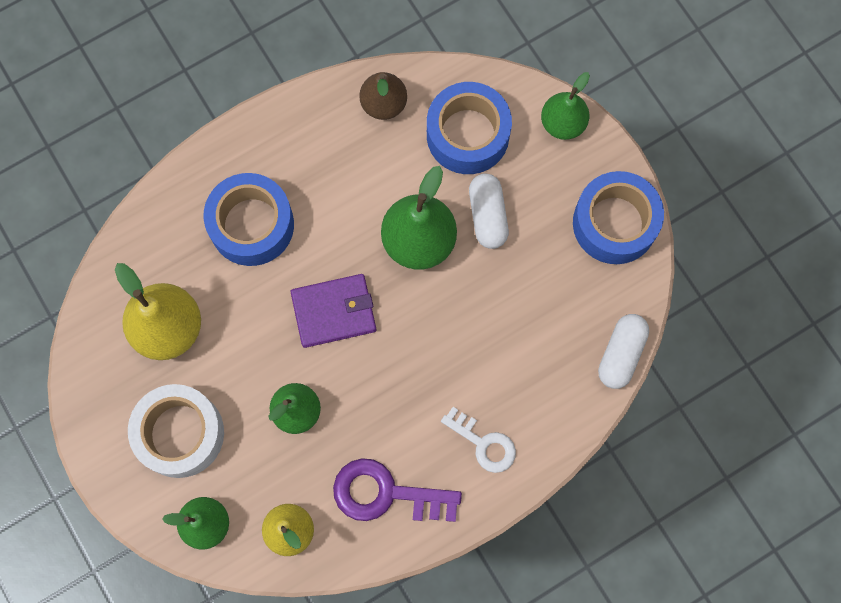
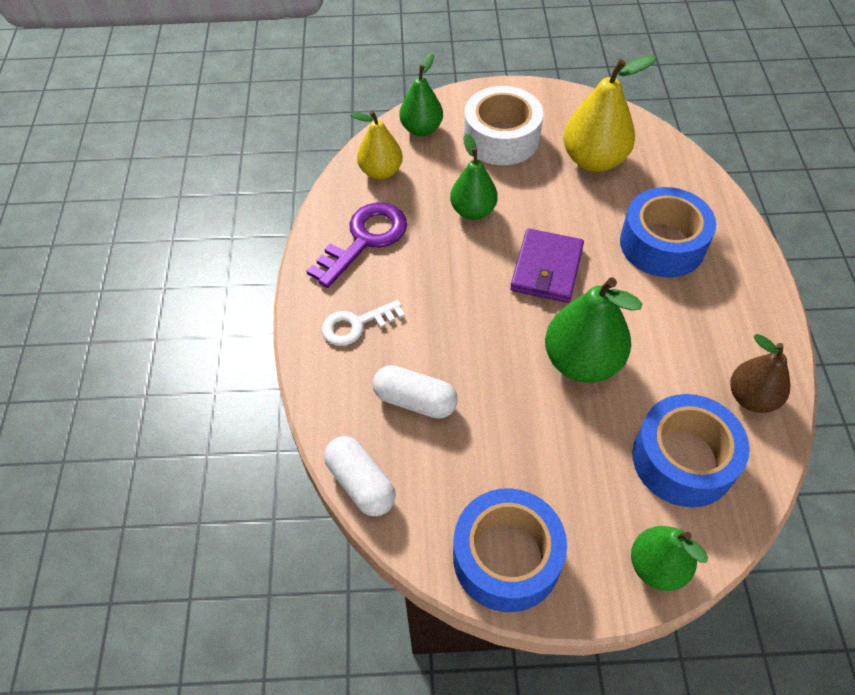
camera: 120 degrees right, 20 degrees down
(487, 215) = (579, 434): white capsule -> white capsule (415, 401)

